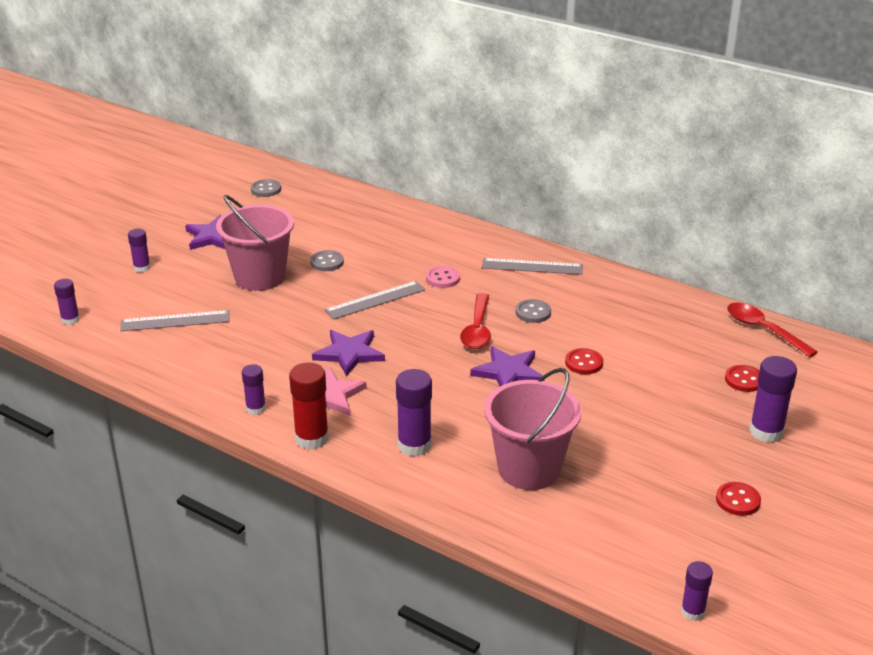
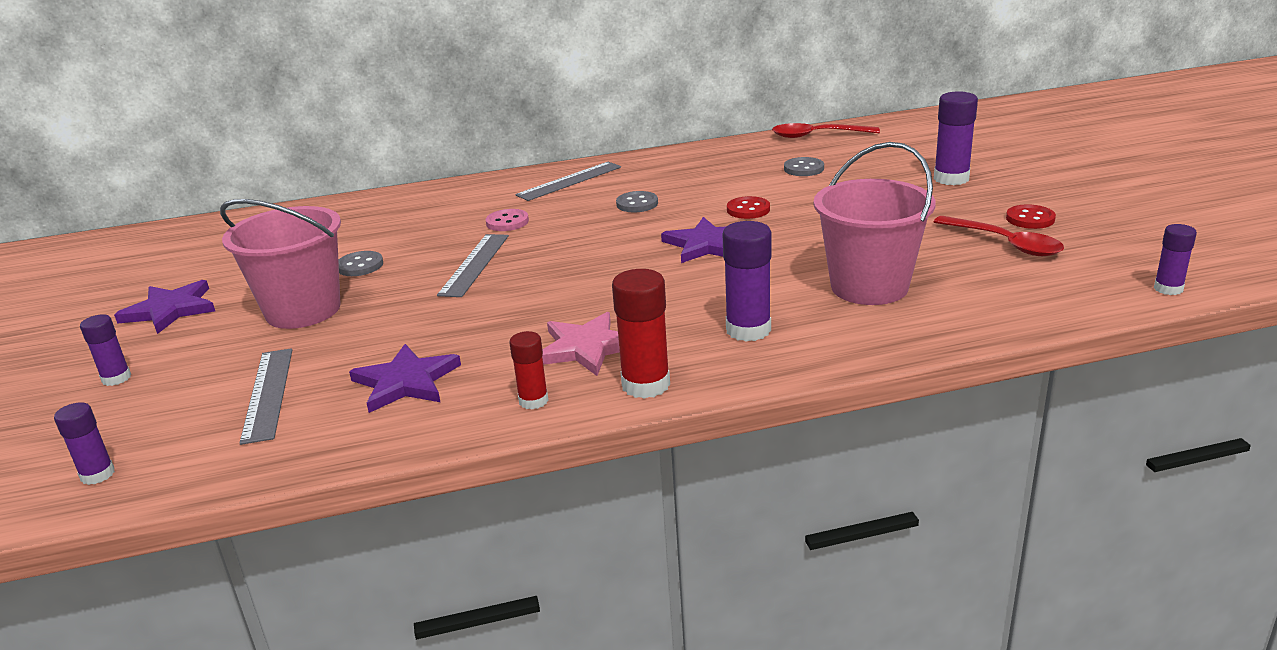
camera: 45 degrees left, 5 degrees down
(175, 321) = (267, 394): grey ruler -> grey ruler turned 45 degrees counterclockwise
(256, 409) = (533, 401): purple glue stick -> red glue stick
(266, 189) = (162, 252): grey button -> grey button (803, 169)
(349, 353) = (536, 309): purple star -> purple star (406, 382)
(477, 329) = (616, 235): red spoon -> red spoon (1005, 243)
(744, 380) = (871, 163): red button -> none

